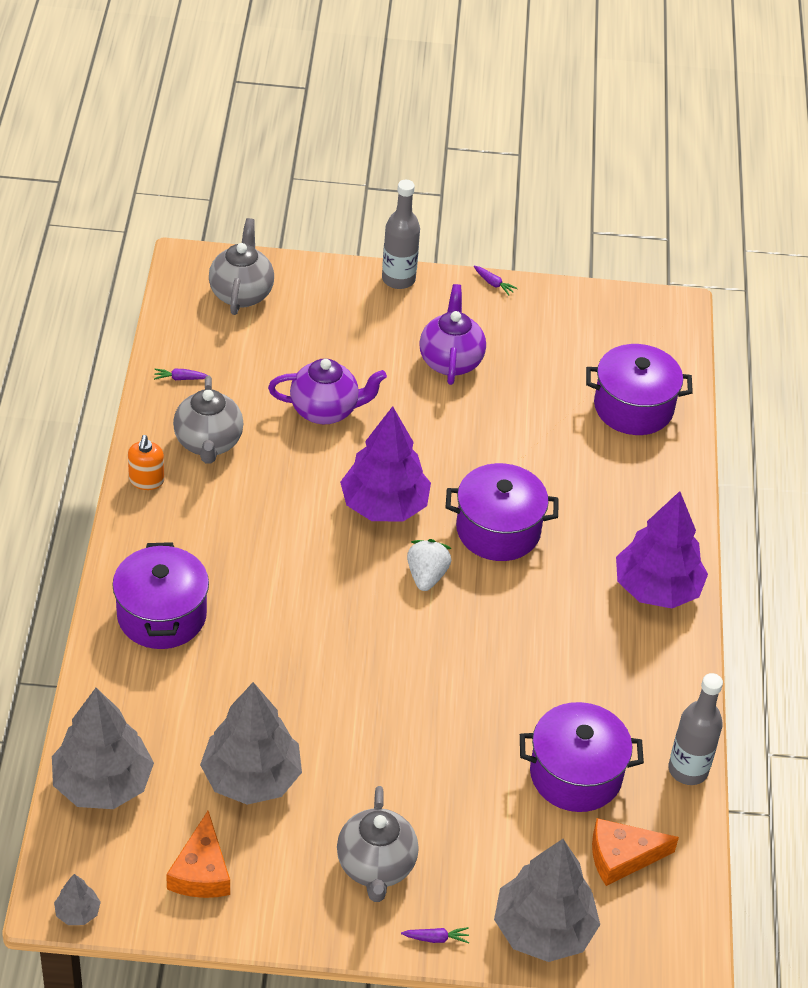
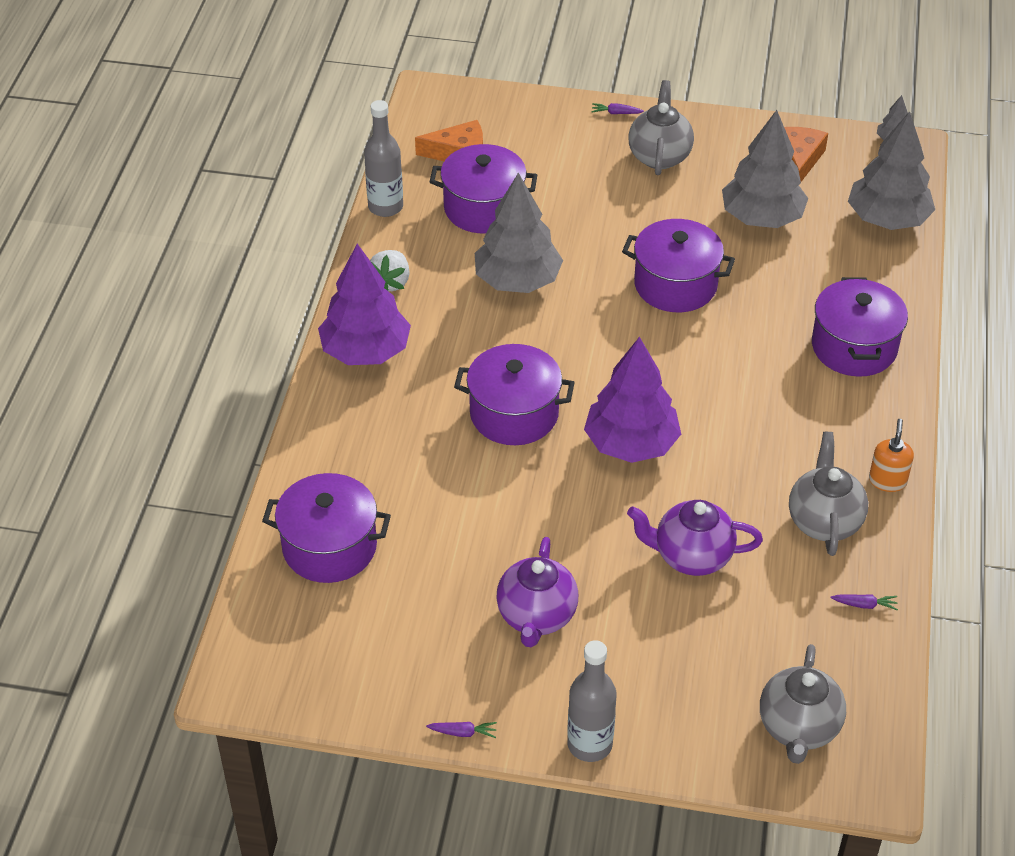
camera: 170 degrees left, 0 degrees up
(349, 681) = (675, 285): none -> purple pot
(426, 576) = (594, 372): white strawberry -> white strawberry (391, 282)
(493, 284) = (463, 732): purple carrot -> purple carrot turned 135 degrees clockwise
(543, 930) = (532, 114): grey tree -> grey tree (517, 280)

